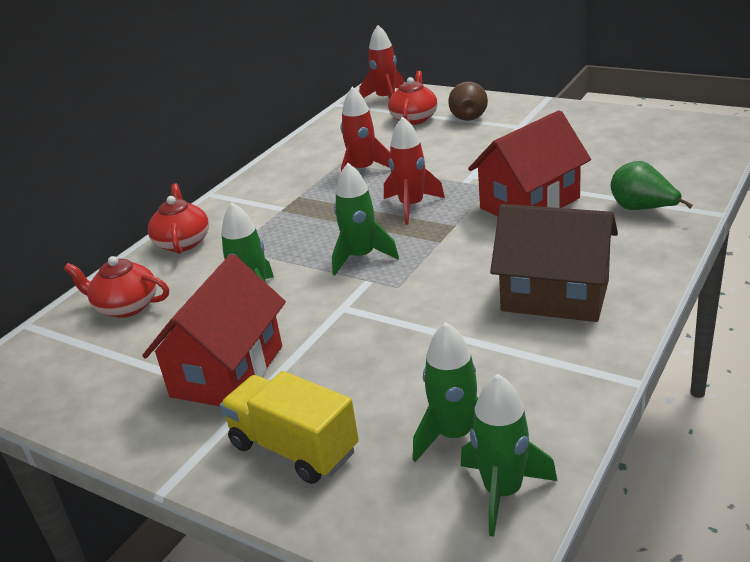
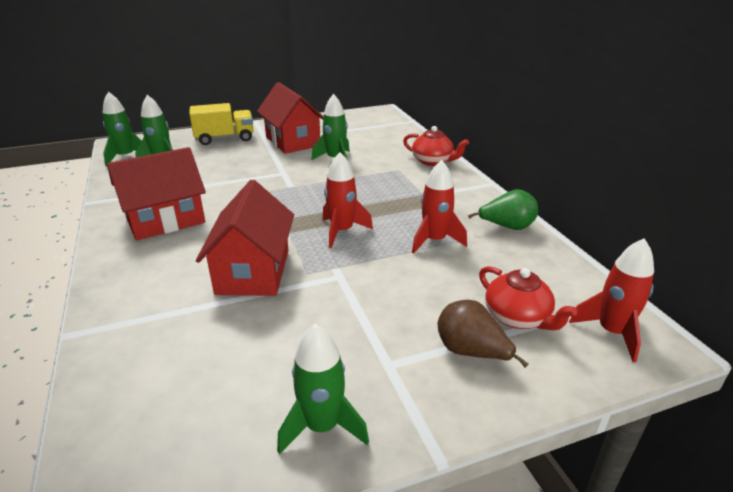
camera: 125 degrees right, 0 degrees up
(126, 306) = (388, 137): red teapot -> none
(361, 257) = (316, 193): green rocket -> green rocket (322, 426)
(555, 296) = (165, 220): brown house -> red house
(642, 209) = (145, 308): green pear -> green pear (507, 227)

